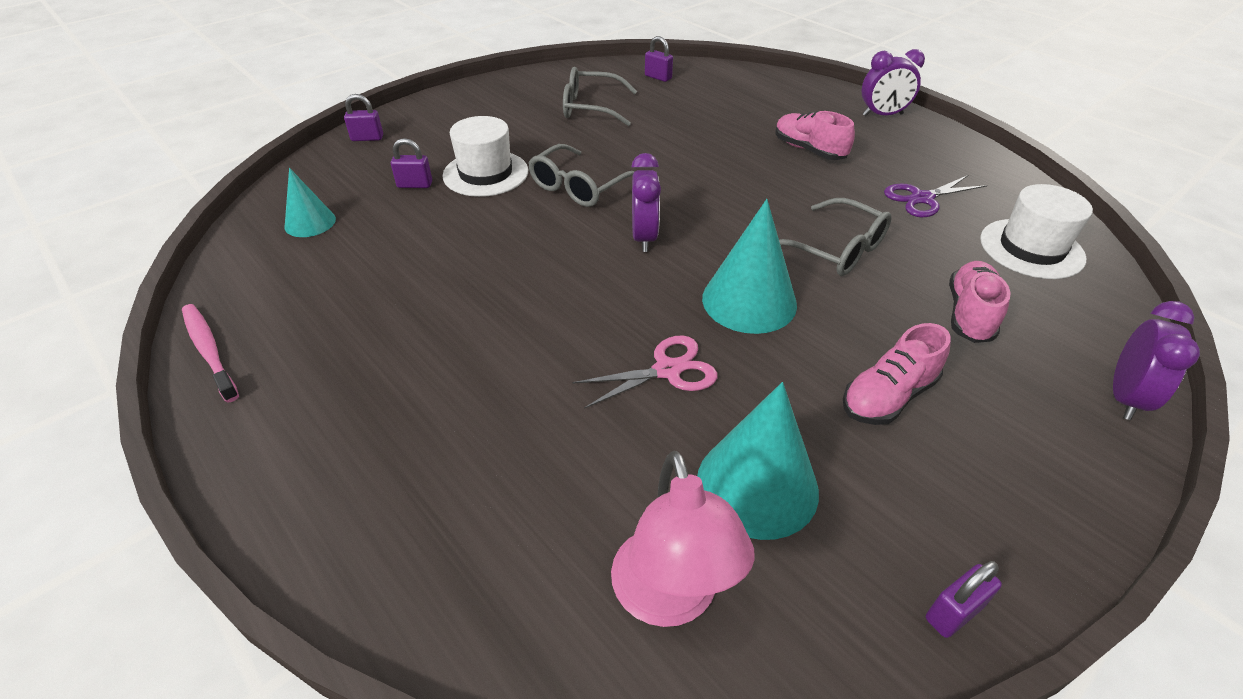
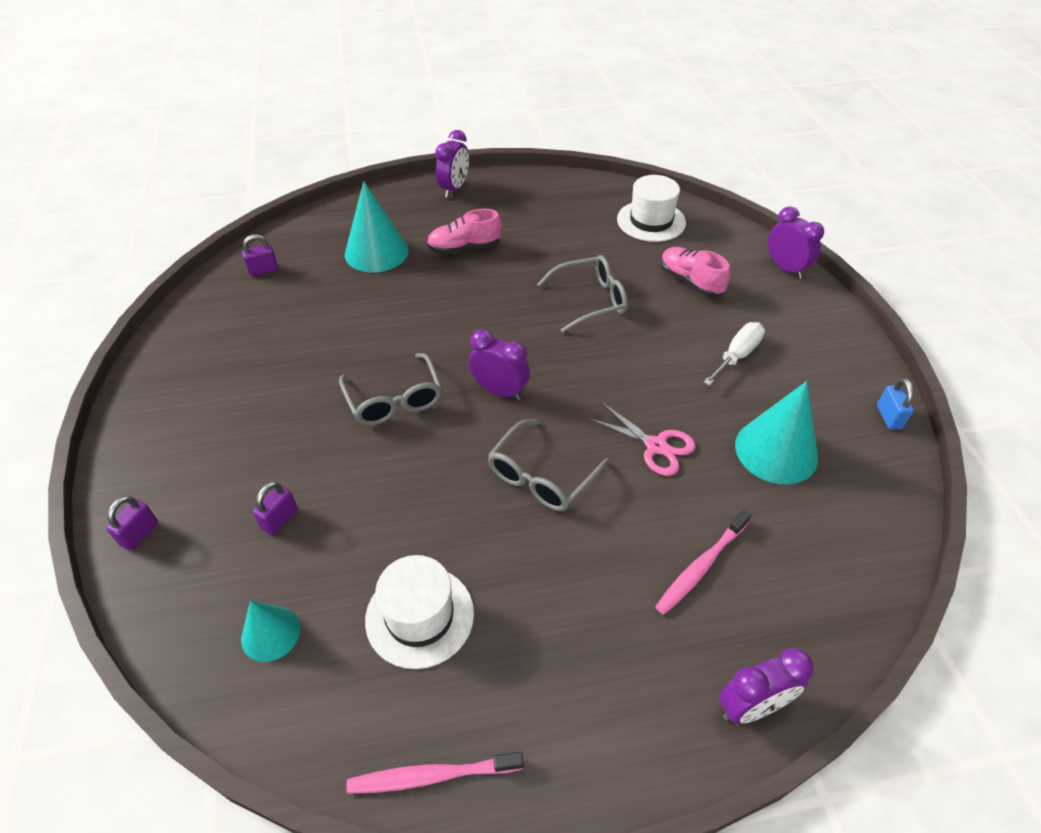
camera: 60 degrees left, 5 degrees up
(352, 569) = (751, 706): none -> purple clock
(485, 173) = (311, 456): white hat -> white hat (419, 616)
(521, 463) = (700, 567): none -> pink toothbrush
(592, 108) = (270, 335): grey glasses -> grey glasses (542, 475)
(668, 370) = (656, 446): pink scissors -> pink scissors turned 120 degrees clockwise
(670, 599) = (840, 532): pink lamp -> none
(749, 301) = (613, 370): turquoise cone -> turquoise cone (376, 252)
(888, 396) = (737, 355): pink shoe -> white screwdriver
(922, 198) = (568, 232): purple scissors -> none
(953, 613) = (888, 417): purple padlock -> blue padlock

